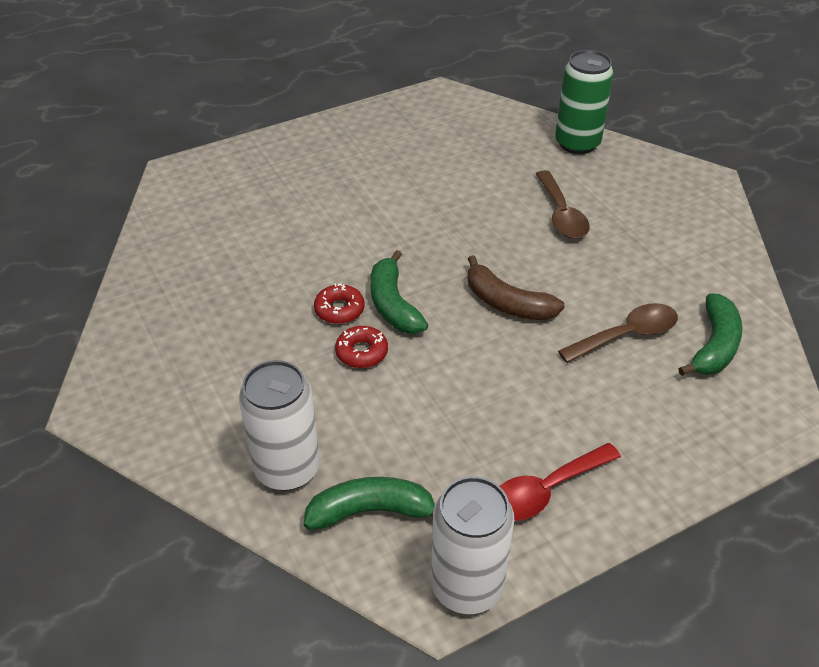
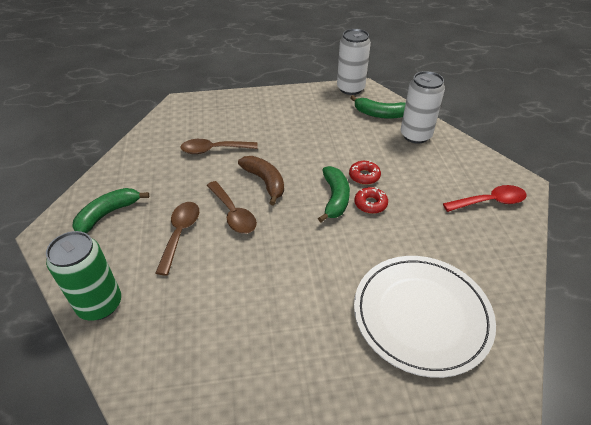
camera: 160 degrees left, 0 degrees up
(254, 205) = (421, 315): none -> white plate
(518, 250) = (233, 214): none -> brown spoon
(545, 490) = (303, 105): red spoon -> red spoon (489, 202)
(714, 346) = (175, 135): green banana -> green banana (108, 214)

